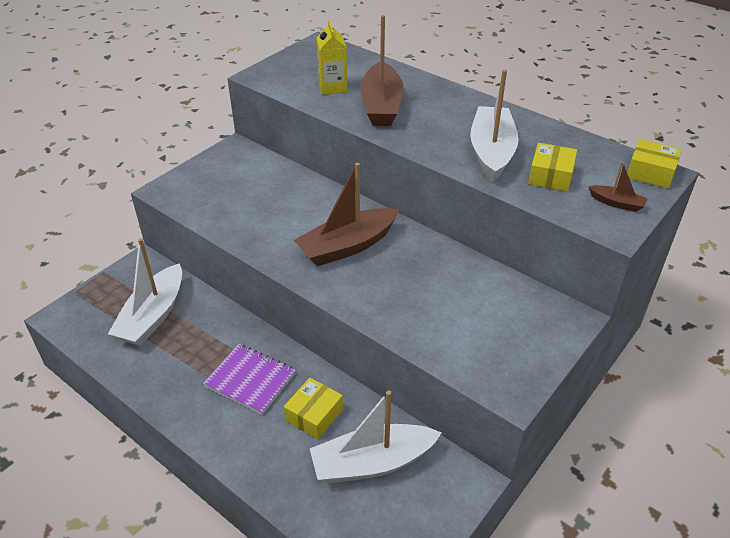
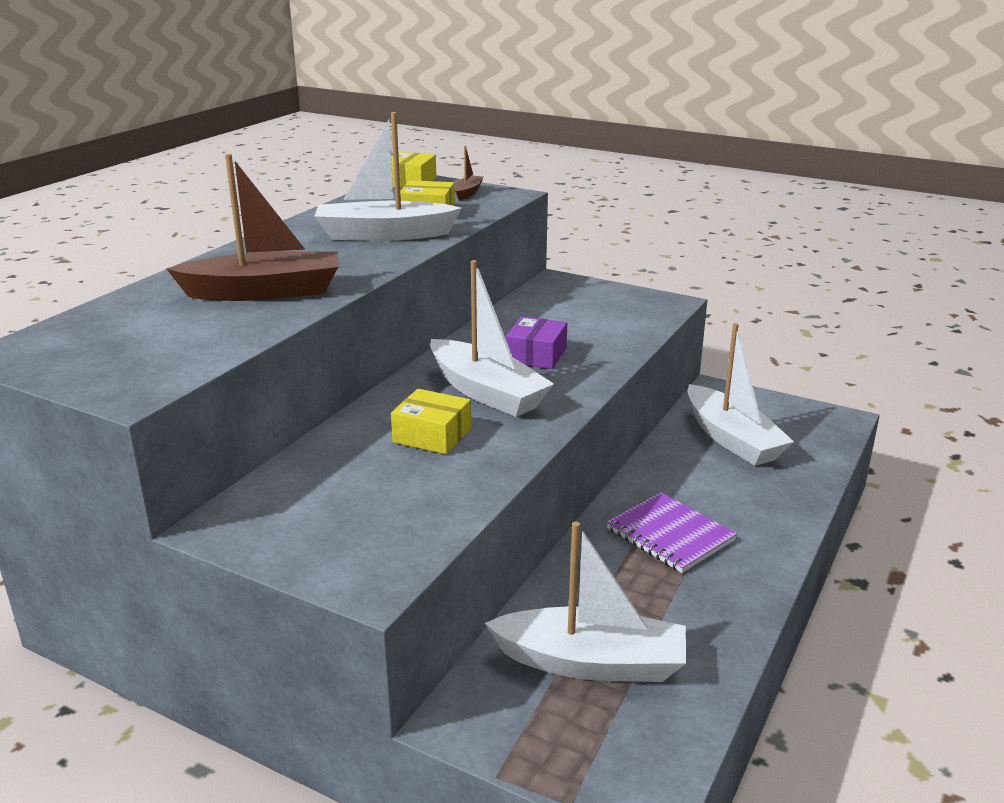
camera: 100 degrees left, 15 degrees down
(250, 380) = (670, 535): purple notebook -> purple notebook turned 60 degrees counterclockwise
(314, 415) = (695, 480): yellow box -> yellow box (432, 435)
(332, 87) = (197, 328): yellow carton -> none
(347, 246) = (486, 392): brown boat -> white boat
(403, 279) = (536, 355): none -> purple box

